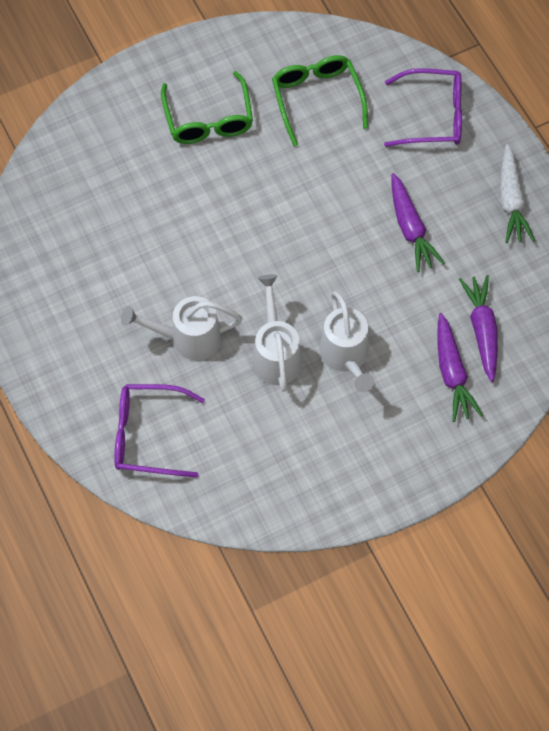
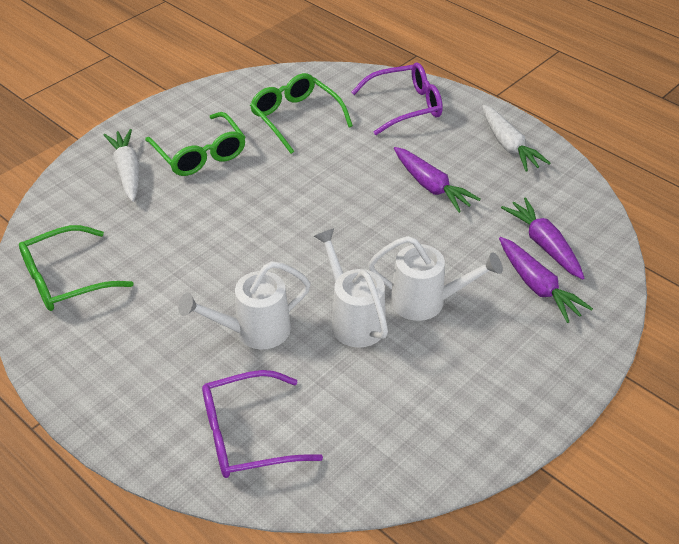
camera: 20 degrees left, 20 degrees down
(48, 232) = (65, 279): none -> green glasses
(135, 120) = (127, 171): none -> white carrot
(346, 357) = (426, 302): white watering can -> white watering can turned 45 degrees counterclockwise

